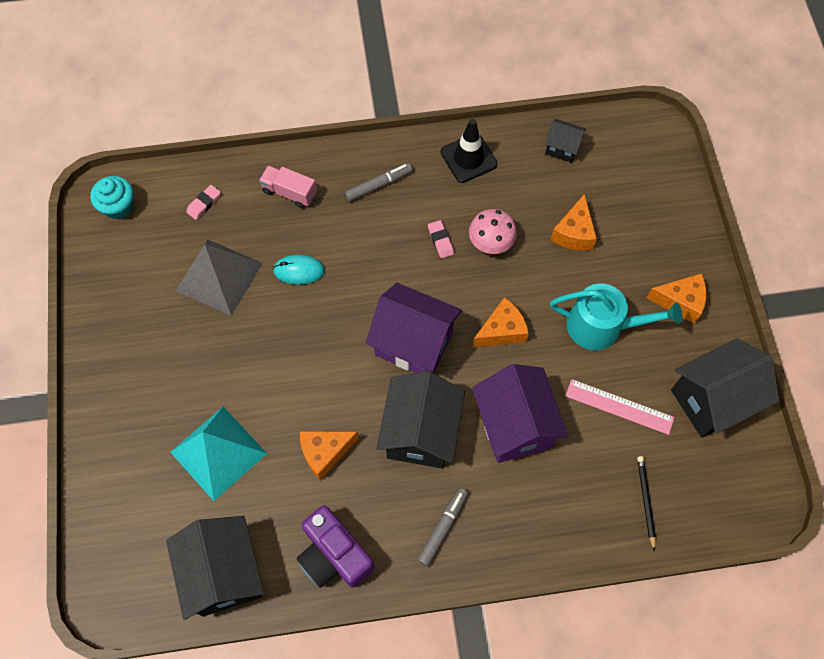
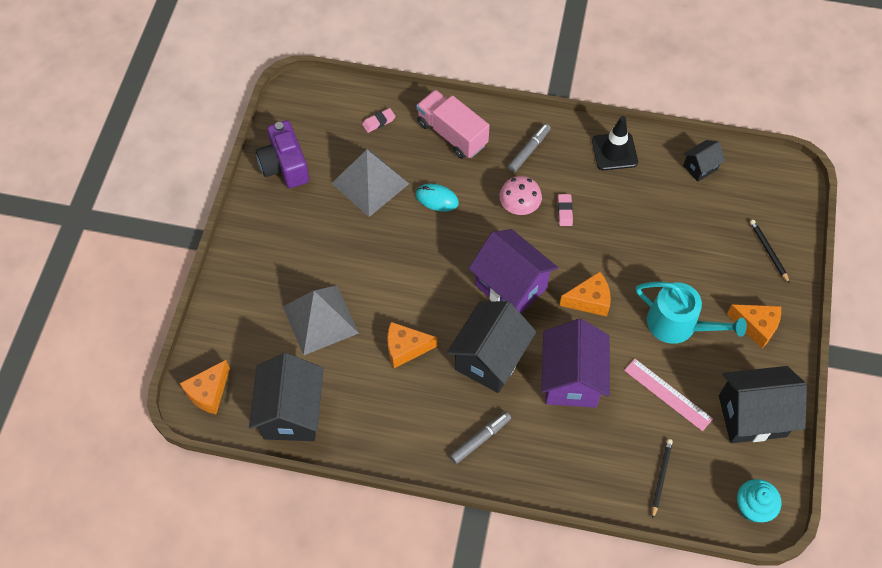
camera: 20 degrees right, 5 degrees down
(118, 206) = (309, 103): turquoise cupcake -> turquoise cupcake (753, 507)
(218, 452) = (320, 319): turquoise pyramid -> grey pyramid
(289, 192) = (452, 134): pink truck -> pink truck, size x1.58
(334, 555) = (383, 429): purple camera -> purple camera (284, 166)
(378, 185) = (529, 150): grey marker -> grey marker turned 45 degrees counterclockwise
(491, 242) = (607, 226): pink mushroom -> pink mushroom (519, 206)
(562, 148) = (700, 168): black house -> black house turned 75 degrees counterclockwise
(574, 233) = (683, 241): orange cheese -> orange cheese (208, 392)
(663, 216) = (768, 251): none -> black pencil

